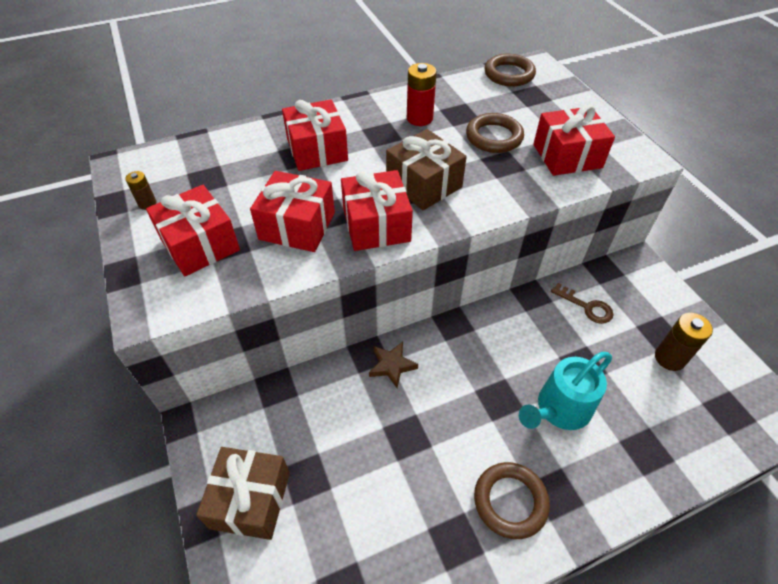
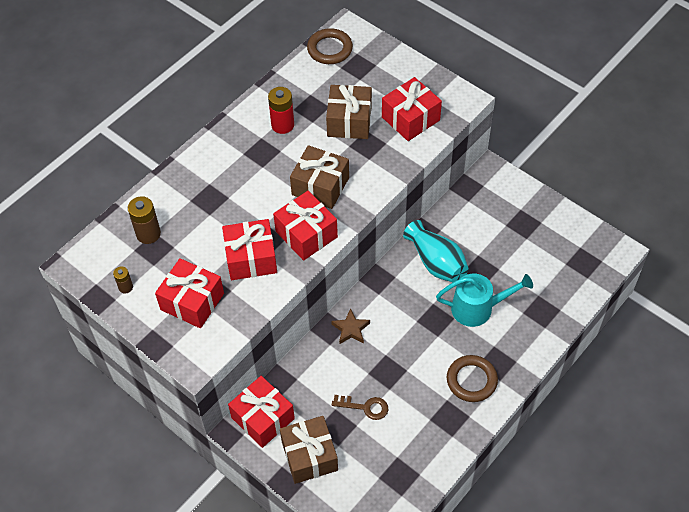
camera: 25 degrees left, 5 degrees up
(317, 150) = (221, 188): red gift -> red gift (263, 418)
(494, 137) = (349, 121): brown ring -> brown gift
(531, 334) = (436, 262): none -> turquoise vase
(559, 409) = (477, 308): turquoise watering can -> turquoise watering can turned 120 degrees counterclockwise
(586, 306) = (466, 224): brown key -> brown key (365, 407)
(669, 358) = (535, 240): brown battery -> brown battery (148, 234)

